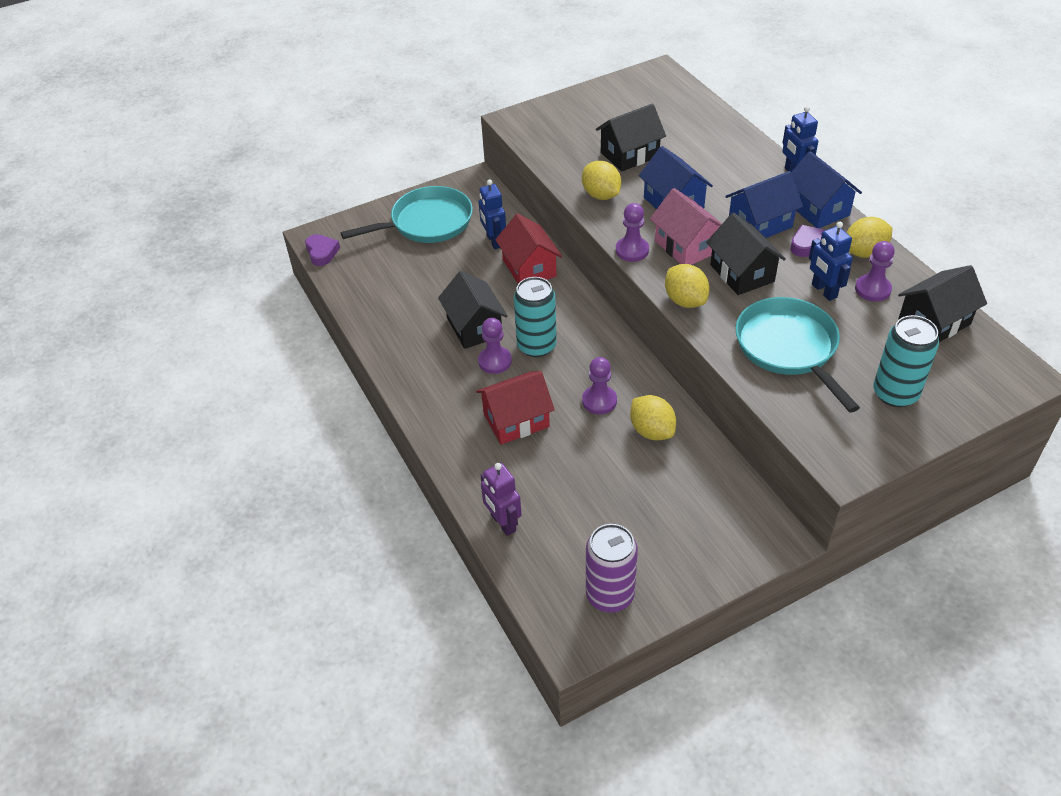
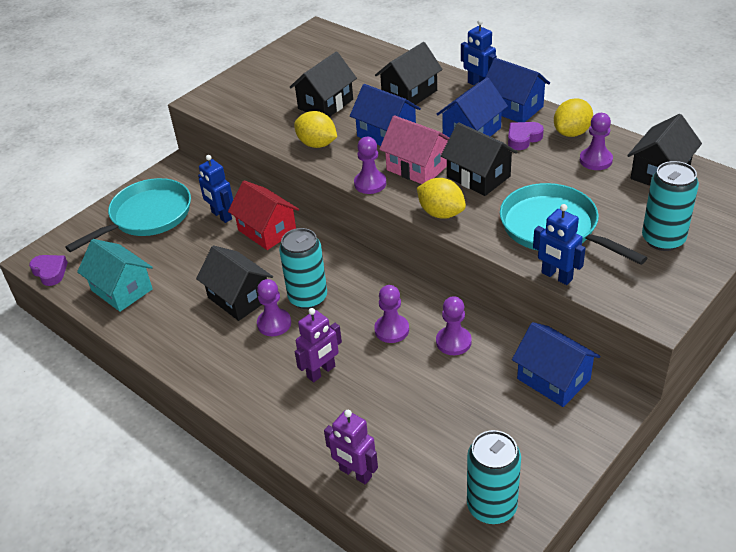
camera: 20 degrees left, 5 degrees down
(376, 288) = (122, 290): none -> turquoise house
(516, 420) = (321, 372): red house -> purple robot
(610, 595) = (492, 506): purple can -> turquoise can
(652, 431) = (453, 342): yellow lemon -> purple pawn
(718, 165) = (409, 94): none -> black house
(729, 497) = (553, 379): none -> blue house
(824, 291) = (556, 172): blue robot -> blue robot (556, 276)

